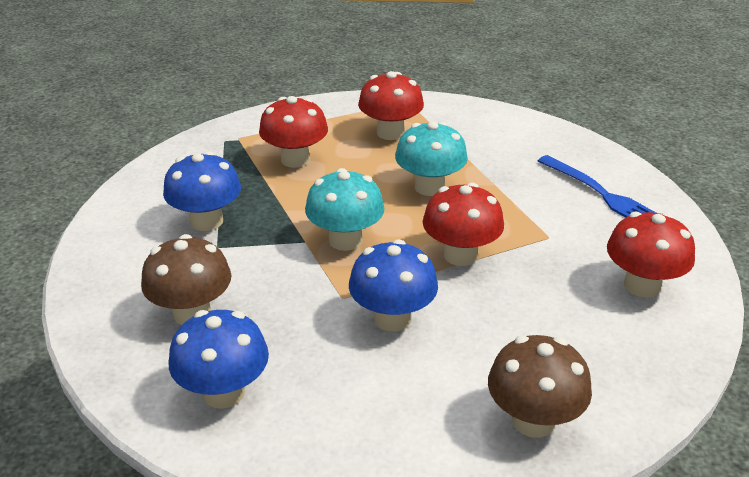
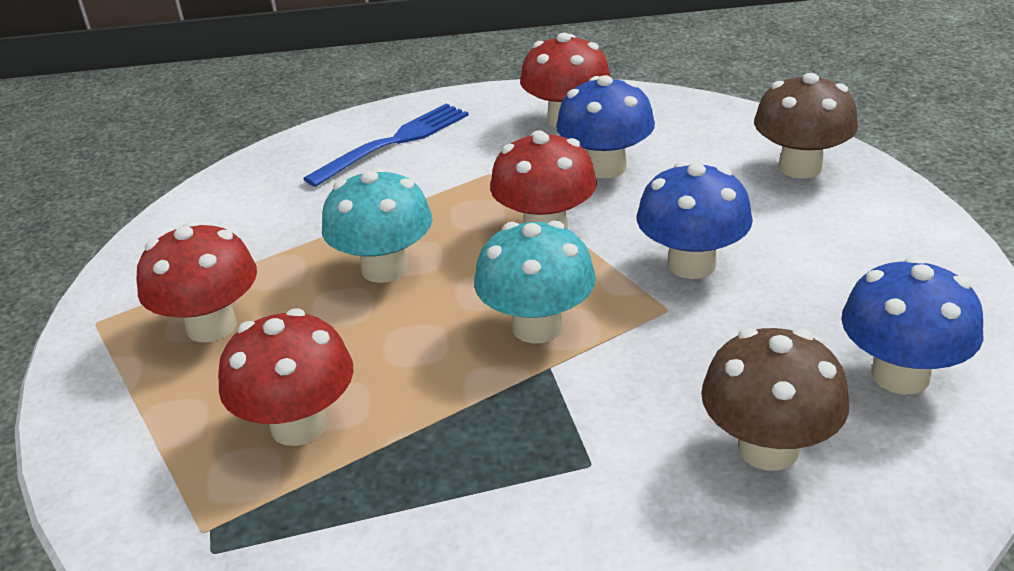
camera: 95 degrees left, 0 degrees up
(206, 221) = (520, 498): blue mushroom -> blue mushroom (605, 167)

